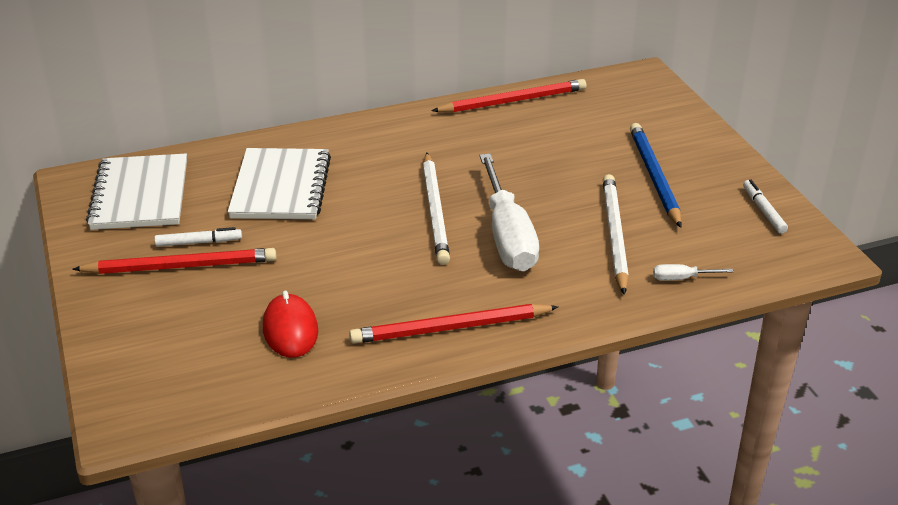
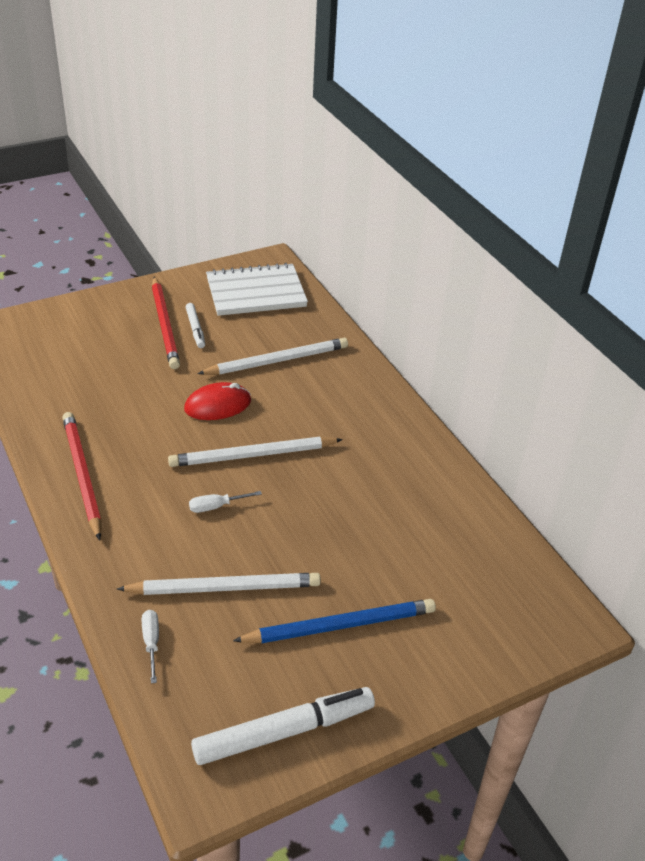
camera: 80 degrees right, 5 degrees up
(281, 187) = (277, 360): white notebook -> white pencil
(290, 329) = (86, 387): red mouse -> red mouse (218, 405)
(508, 237) = (215, 506): white screwdriver -> white screwdriver, size x0.40
(513, 101) = (469, 502): red pencil -> none
(763, 211) = (284, 731): white marker -> white marker, size x1.87

